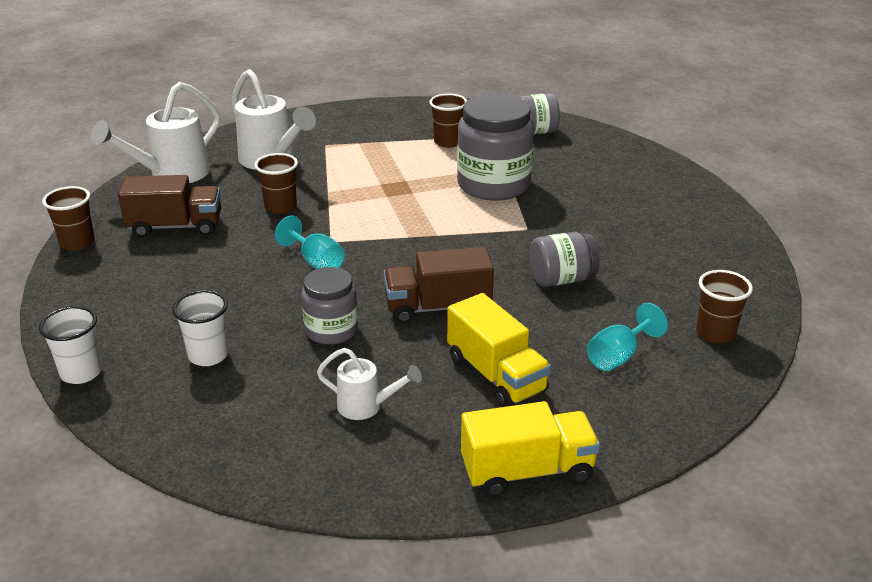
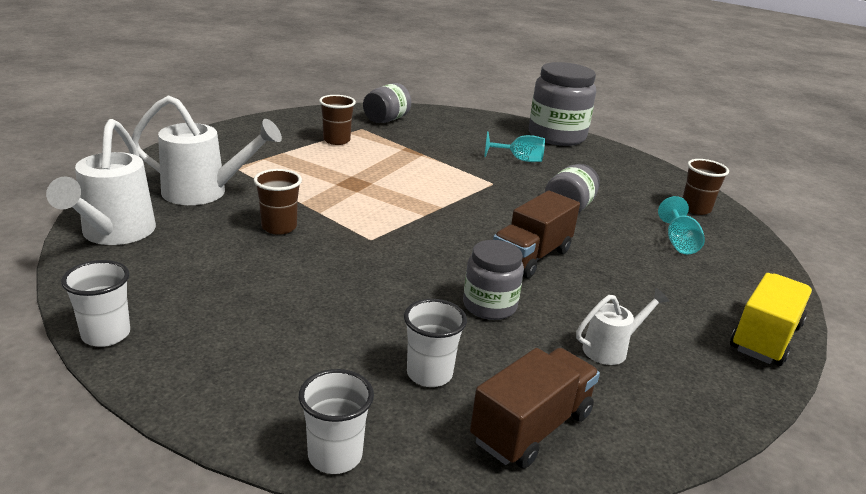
camera: 45 degrees left, 5 degrees down
(77, 243) = (106, 335): brown cup -> white cup
(175, 227) = (201, 278): brown truck -> brown truck (531, 427)
(316, 262) = (386, 259): turquoise goblet -> turquoise goblet (519, 159)
(493, 185) = (421, 161): grey jar -> grey jar (556, 136)
(496, 375) = (643, 286): yellow truck -> none

